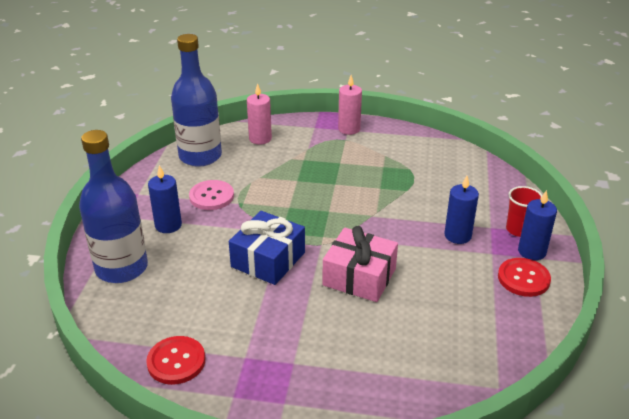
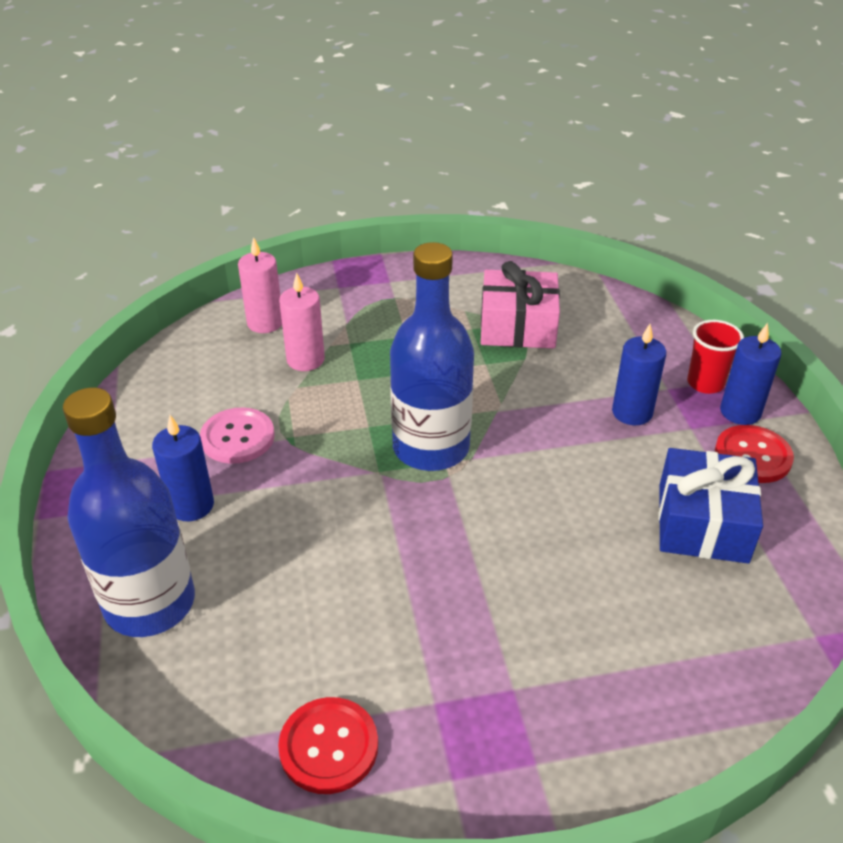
camera: 20 degrees left, 5 degrees up
(200, 156) = (184, 373): blue bottle -> blue bottle (431, 448)
(268, 259) = (383, 523): blue gift -> blue gift (702, 523)
(349, 129) = (391, 280): pink candle -> pink candle (305, 360)
(359, 277) = (533, 514): pink gift -> pink gift (518, 326)

